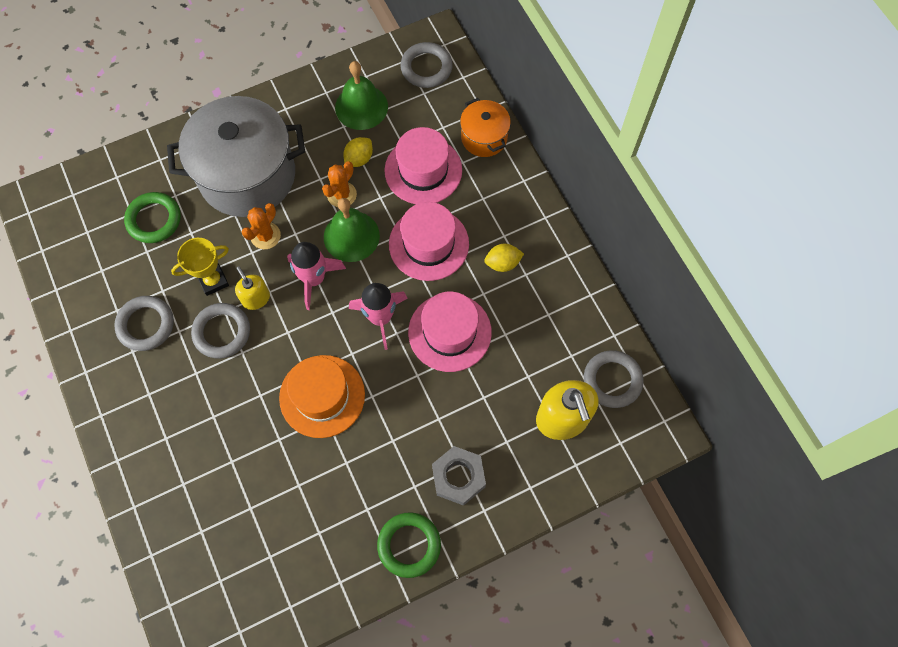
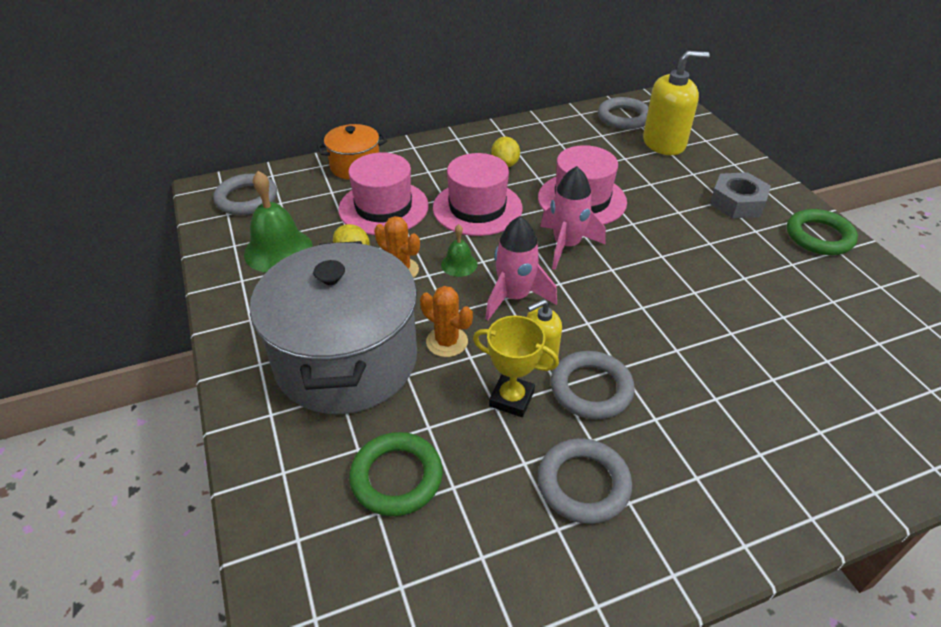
camera: 85 degrees left, 25 degrees down
(213, 281) = (511, 399): yellow trophy -> yellow trophy turned 45 degrees counterclockwise
(322, 396) = (668, 294): orange hat -> none
(351, 236) = (459, 264): green bell -> green bell, size x0.53

